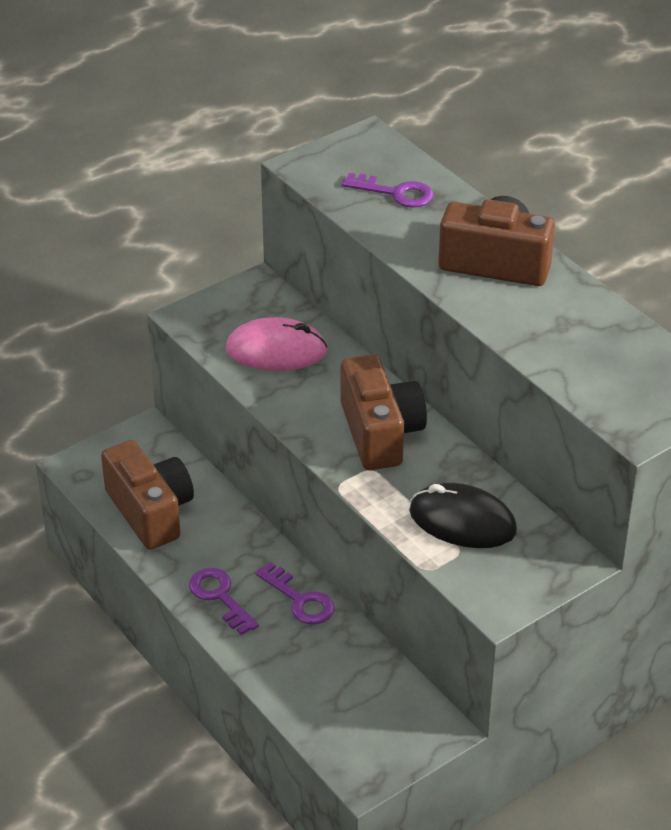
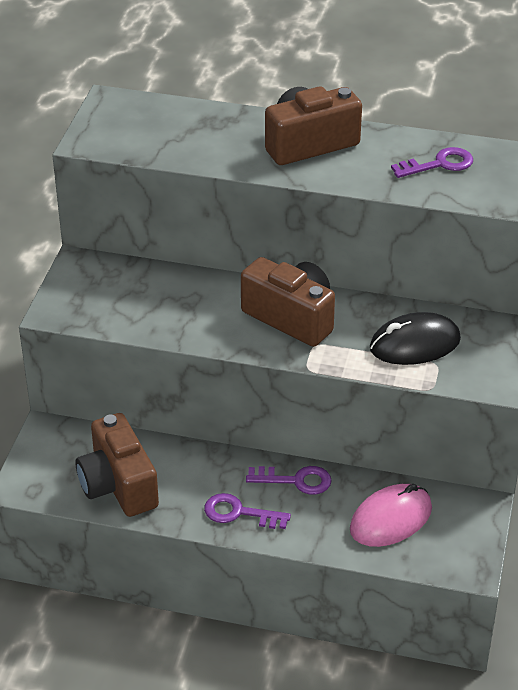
camera: 40 degrees left, 0 degrees up
(150, 511) = (118, 485): brown camera -> brown camera turned 135 degrees counterclockwise
(276, 351) = (150, 301): pink mouse -> pink mouse (391, 519)
(395, 193) = (180, 130): purple key -> purple key (439, 164)

